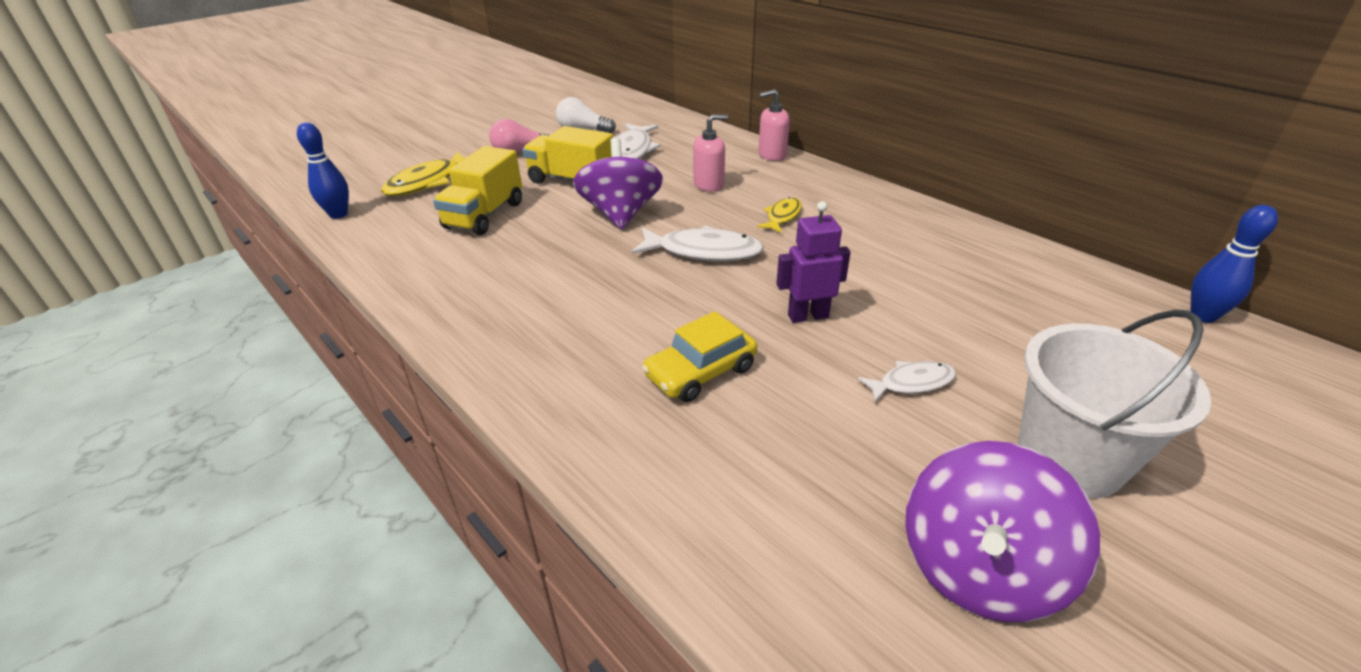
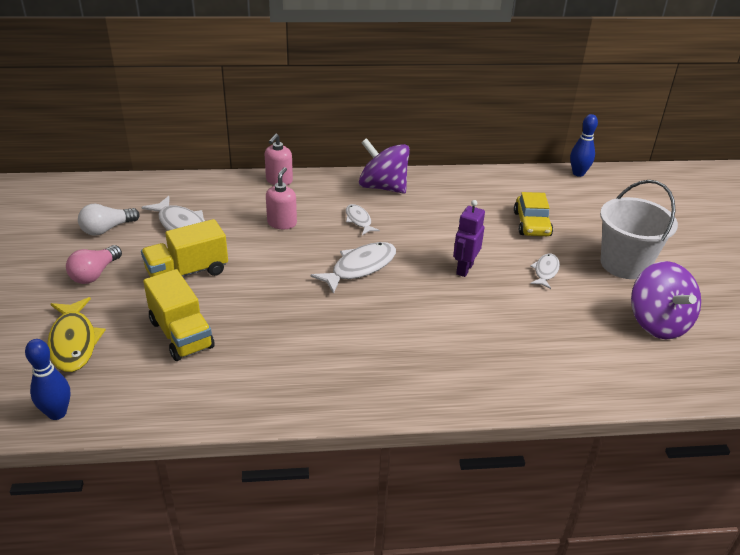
camera: 55 degrees left, 0 degrees up
(621, 214) = (270, 275): purple spinning top -> purple spinning top (383, 187)
(700, 372) = (473, 328): yellow car -> yellow car (532, 224)
(782, 216) = (359, 220): yellow fish -> white fish

